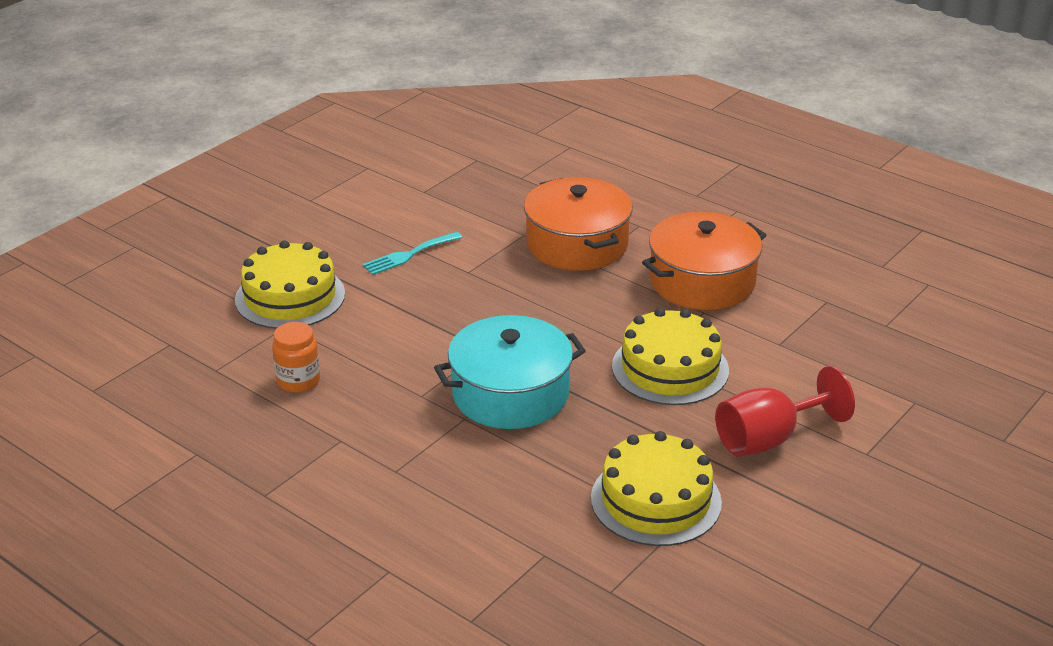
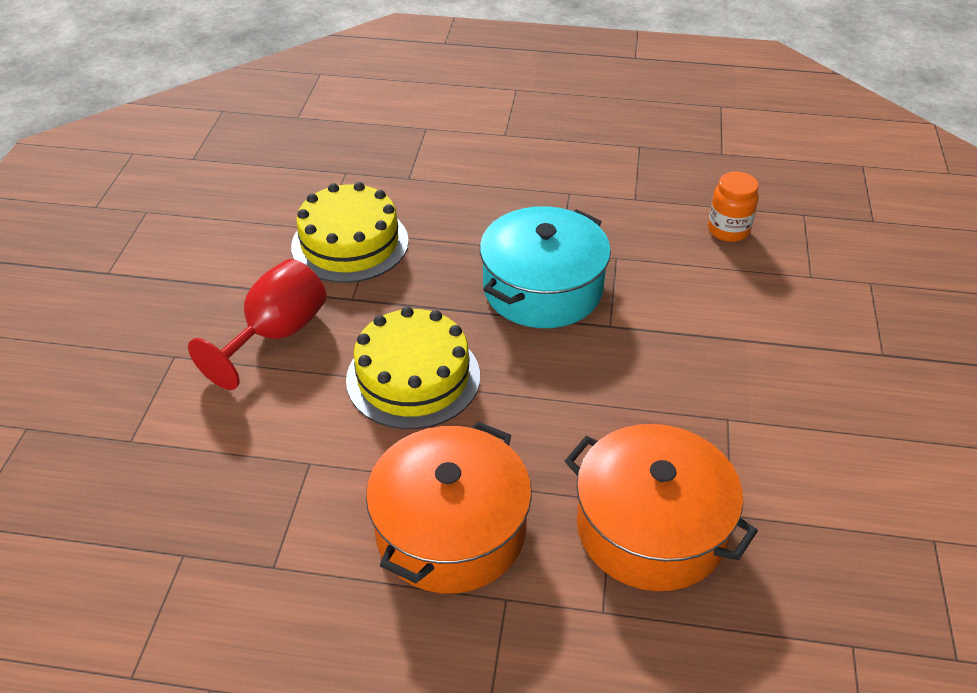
camera: 150 degrees right, 10 degrees up
(290, 297) = (852, 307): yellow cake -> none
(409, 255) = (815, 414): turquoise fork -> none

